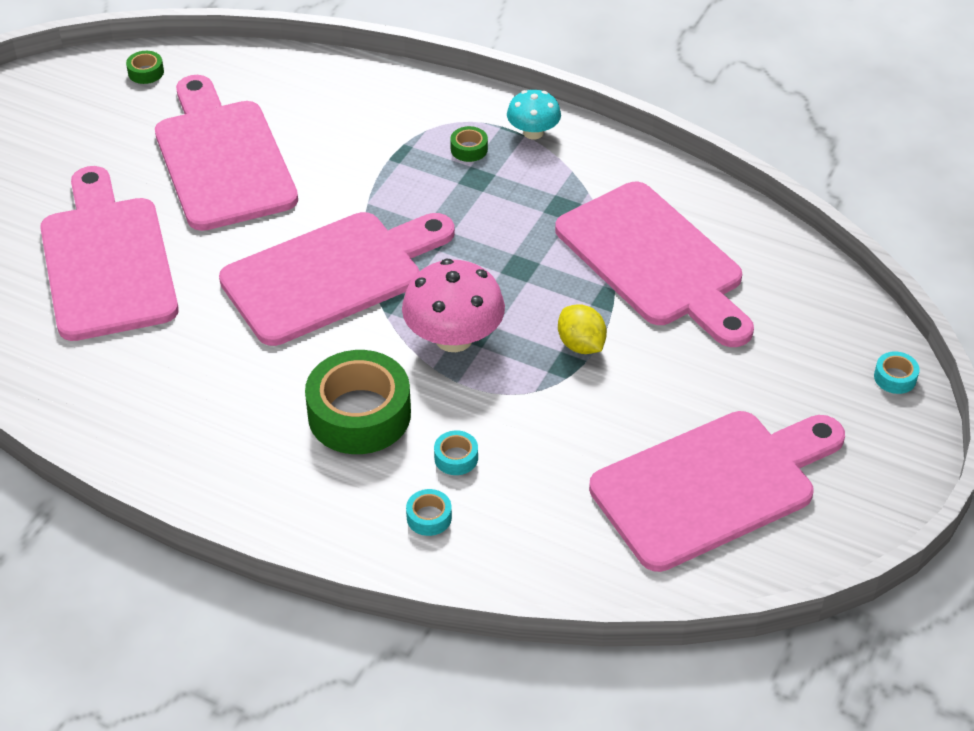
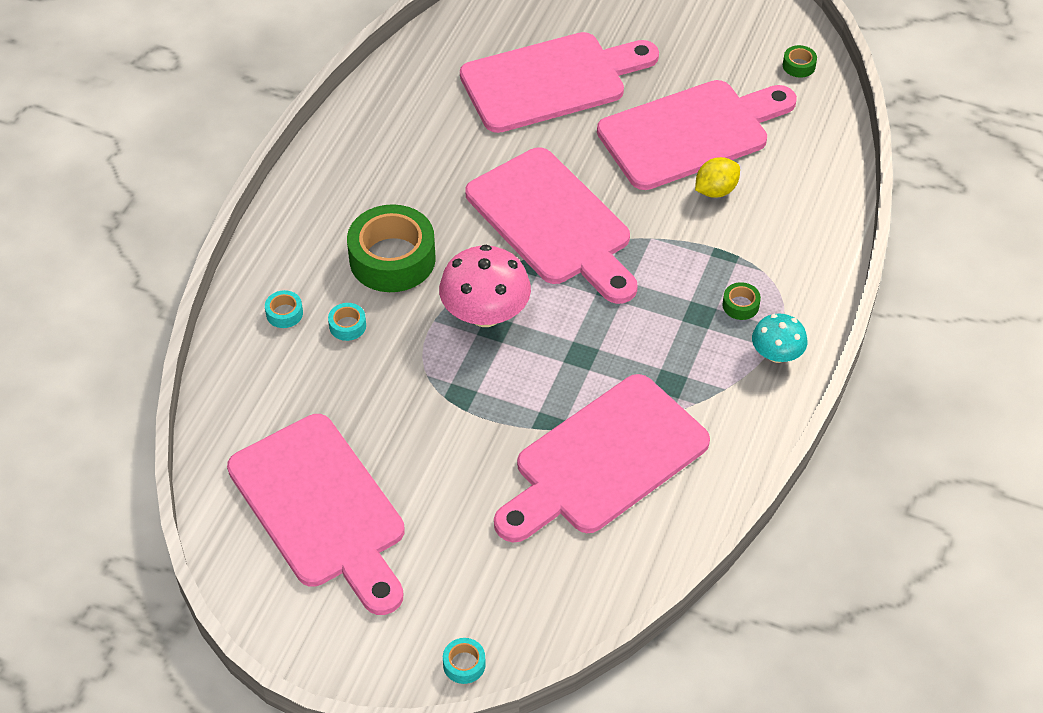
camera: 85 degrees right, 5 degrees up
(581, 345) = (485, 406): yellow lemon -> yellow lemon (715, 190)

